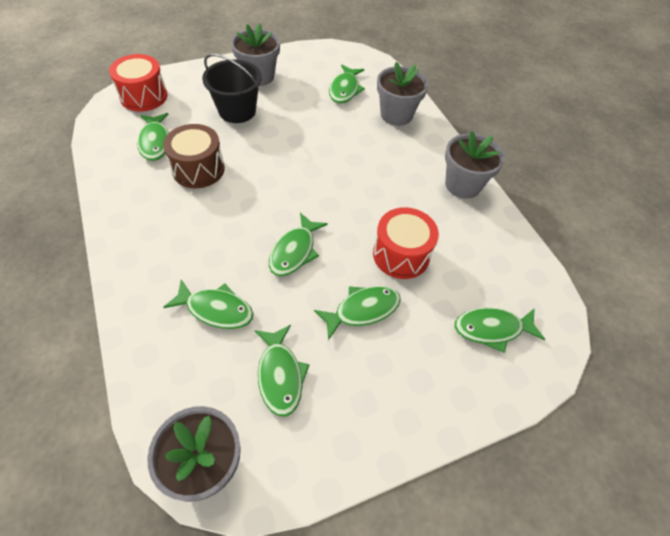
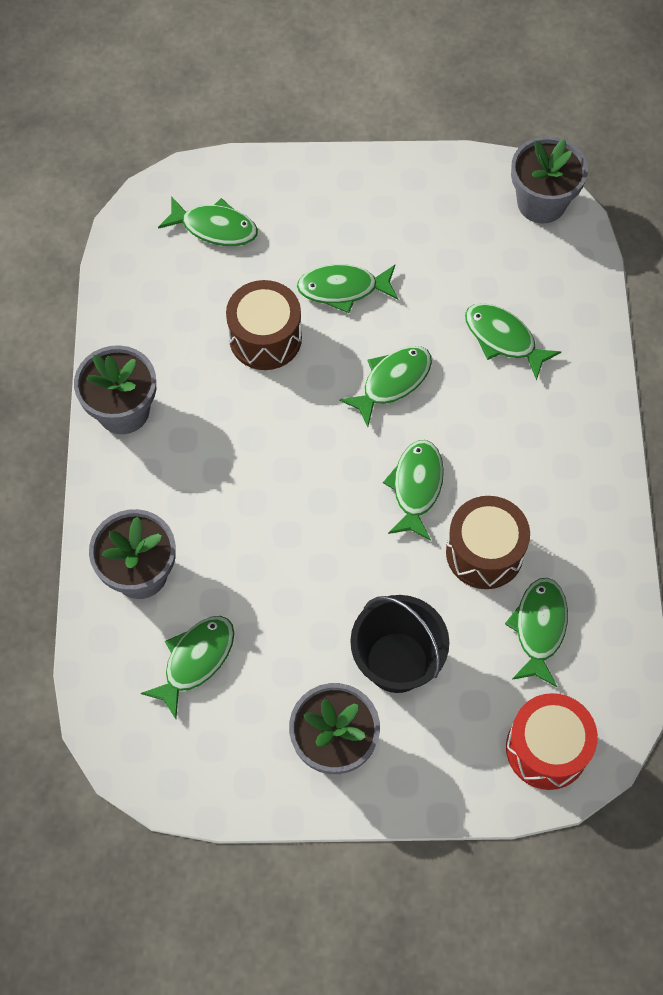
camera: 155 degrees left, 10 degrees up
(280, 375) = (454, 253): green fish -> green fish (416, 487)
(401, 255) = (265, 338): red drum -> brown drum

